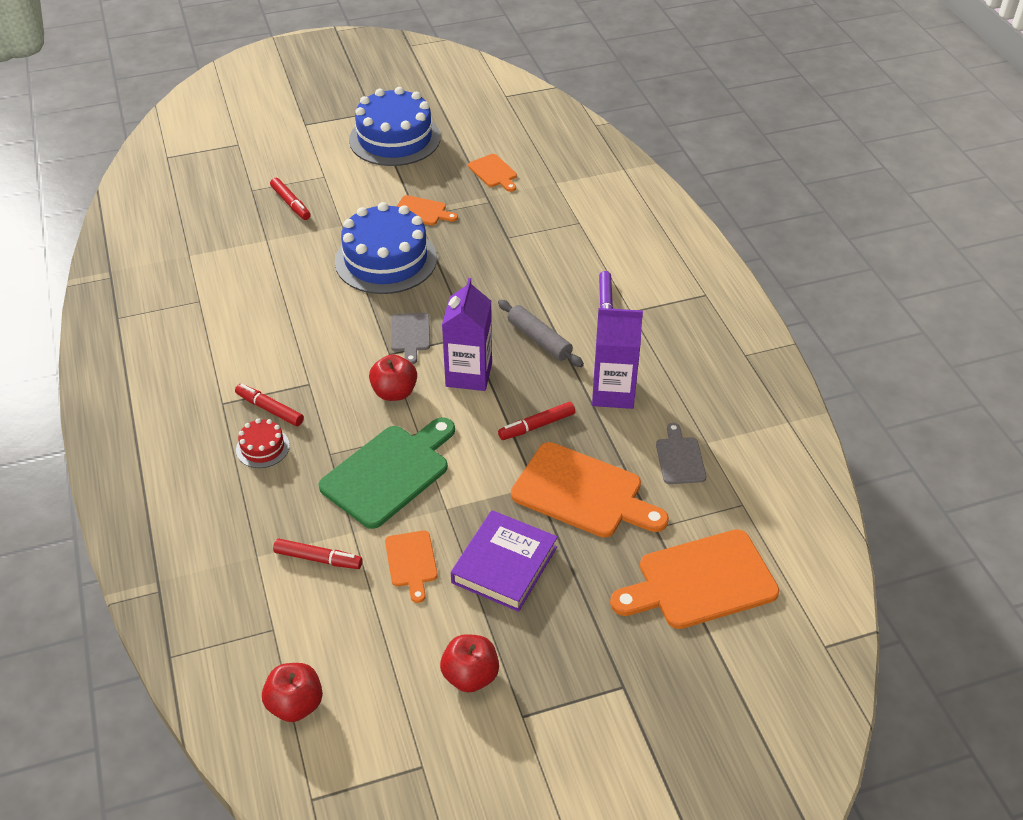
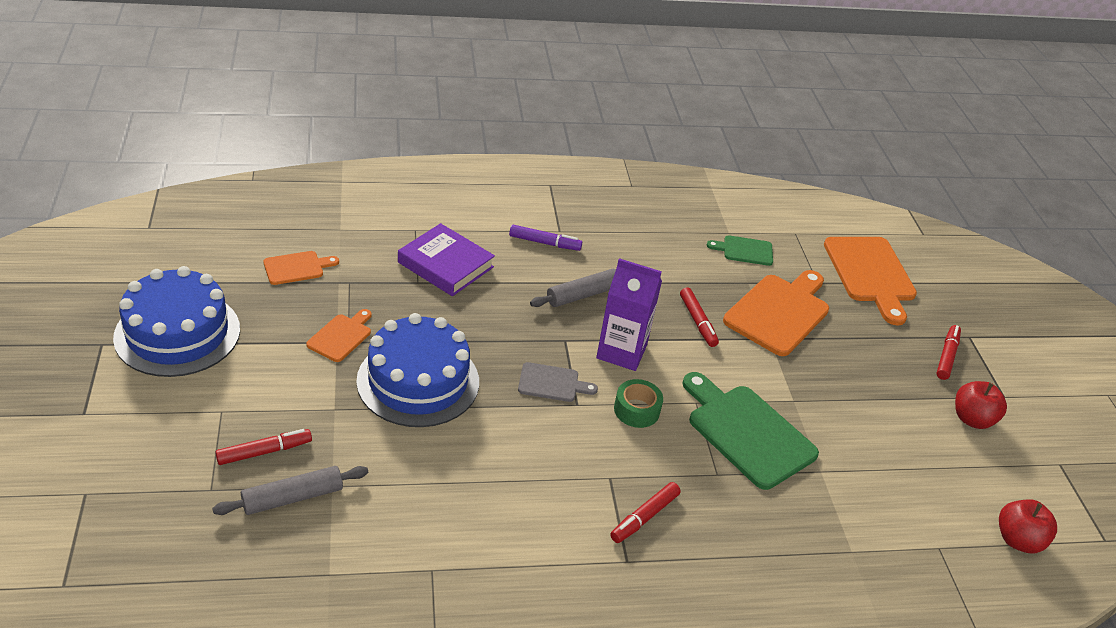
camera: 85 degrees left, 5 degrees down
(252, 225) = (292, 497): none -> grey rolling pin
(262, 447) = (702, 530): red cake -> none
(318, 559) = (854, 502): red marker -> red marker (946, 356)
(394, 392) = (636, 410): red apple -> green tape
(411, 562) = (856, 435): orange cutting board -> none
(504, 565) = (858, 376): purple book -> purple book (445, 265)
(613, 393) = (663, 267): purple carton -> none
(679, 458) = (744, 250): grey cutting board -> green cutting board

